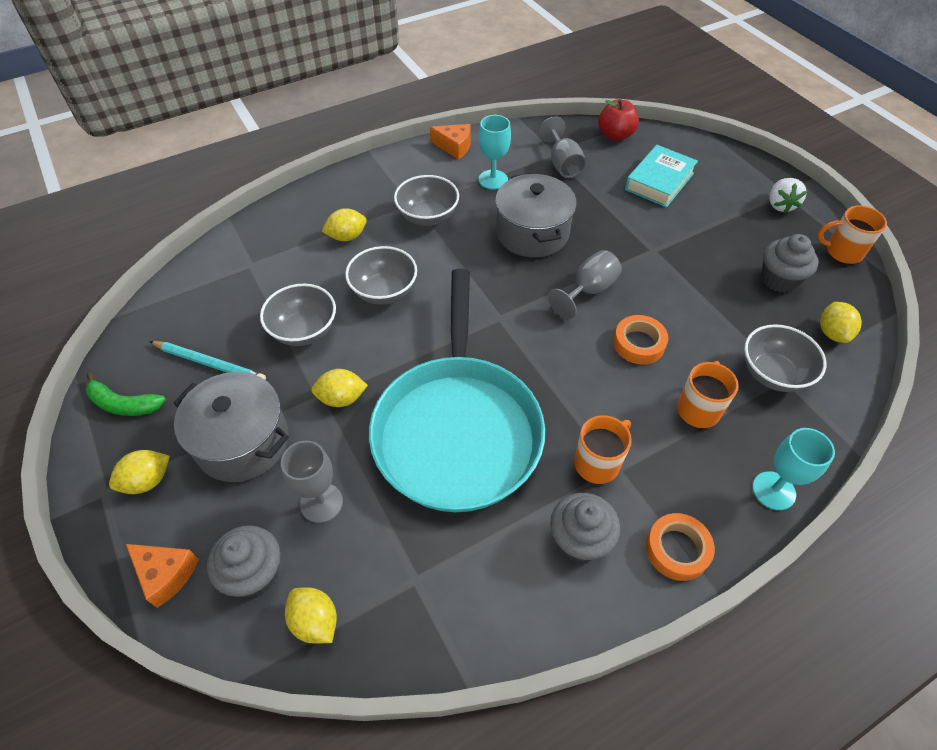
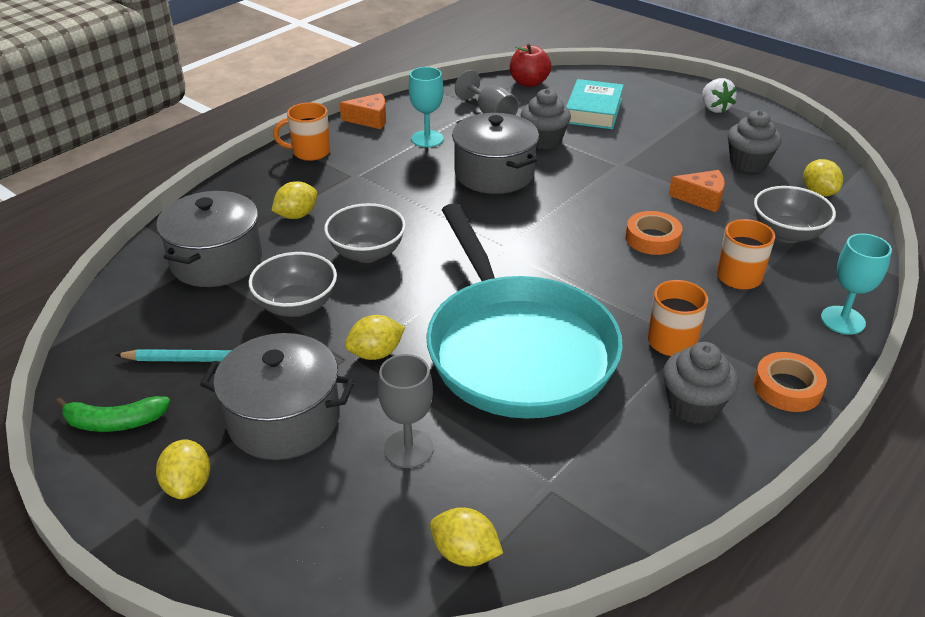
camera: 20 degrees left, 15 degrees down
(147, 481) = (188, 485): yellow lemon -> yellow lemon turned 45 degrees counterclockwise
(166, 574) = (264, 564): orange cheese -> orange cheese (702, 199)
(254, 573) = (370, 532): grey cupcake -> grey cupcake (544, 140)
(265, 267) = (216, 261): none -> grey pot
(427, 217) = (376, 181): grey bowl -> none
(588, 290) = (578, 208): grey goblet -> none
(842, 252) = (789, 132): orange mug -> orange mug (310, 152)

